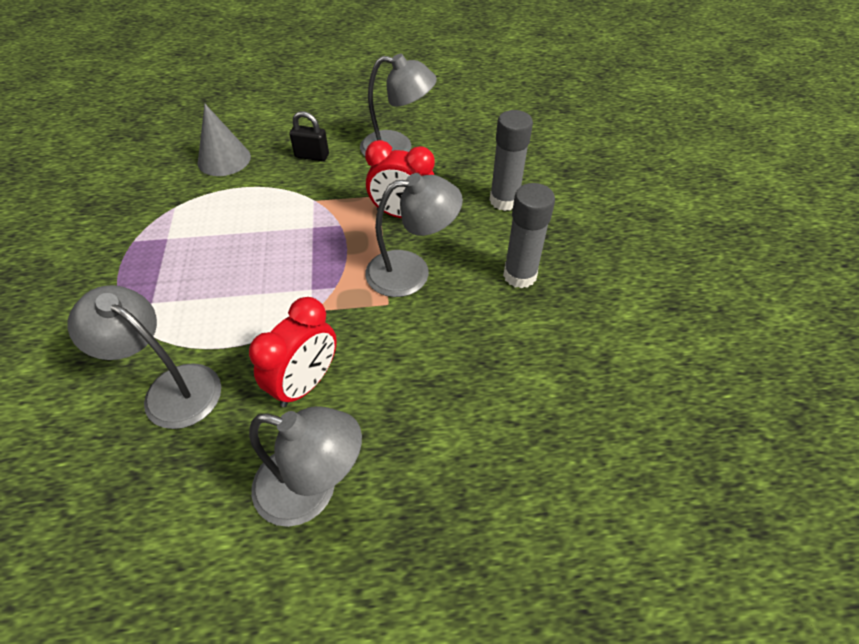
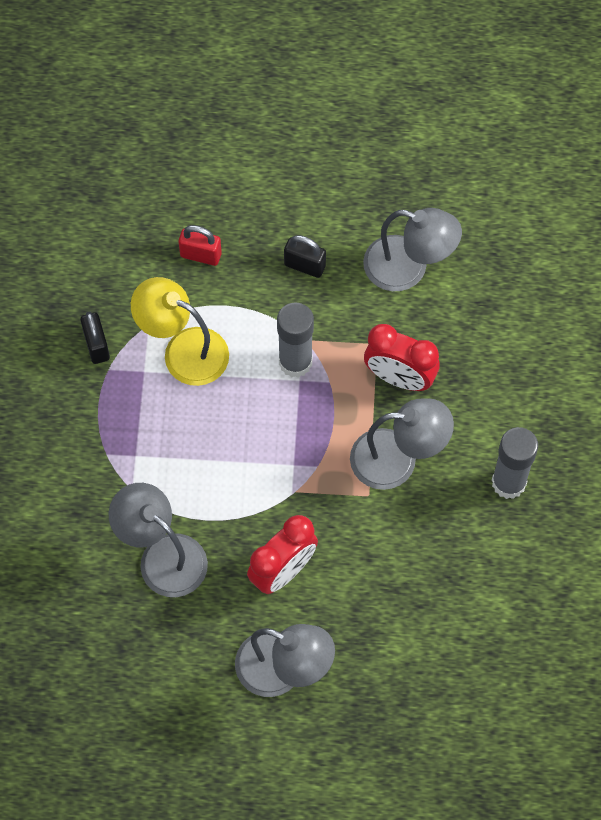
camera: 10 degrees right, 15 degrees up
(124, 226) = (96, 345): none -> black padlock
(206, 219) = (183, 350): none -> yellow lamp
(224, 159) = (200, 255): grey cone -> red padlock
(504, 201) = (518, 375): grey glue stick -> grey glue stick (295, 362)

